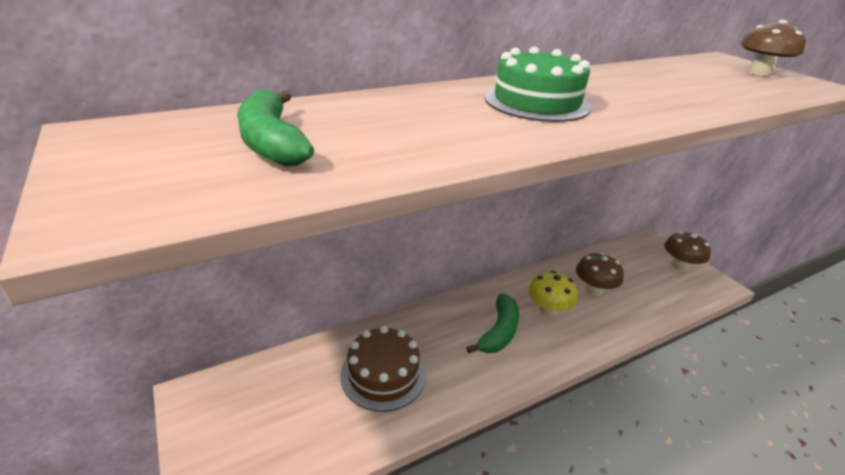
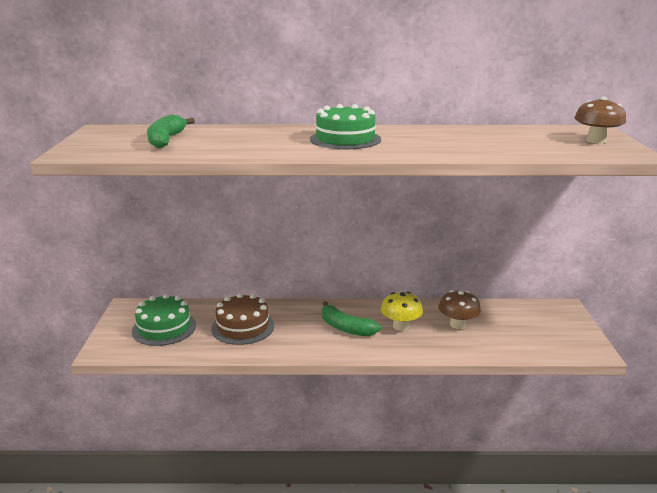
camera: 30 degrees right, 10 degrees down
(276, 417) = (164, 328): none -> green cake
(499, 332) = (346, 328): green banana -> green banana turned 75 degrees clockwise
(679, 266) = (569, 330): brown mushroom -> none

